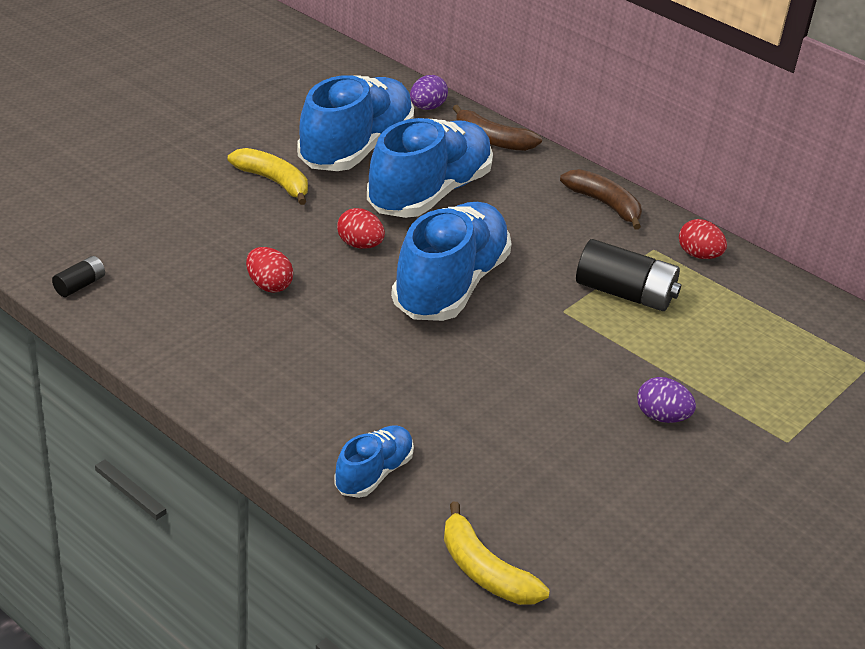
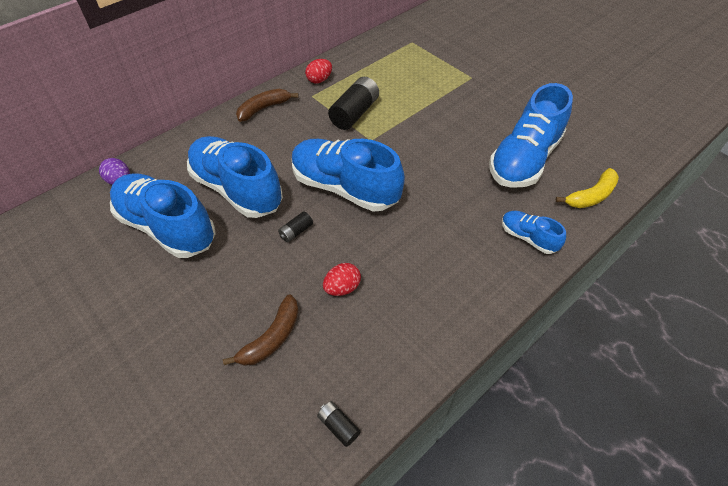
camera: 80 degrees left, 15 degrees up
(273, 182) = (204, 282): yellow banana -> none
(360, 245) = (296, 232): red egg -> black battery
(492, 140) = (175, 151): brown banana -> brown banana (271, 338)
(561, 491) = (524, 159): none -> blue shoe
(661, 417) = (460, 115): purple egg -> none

